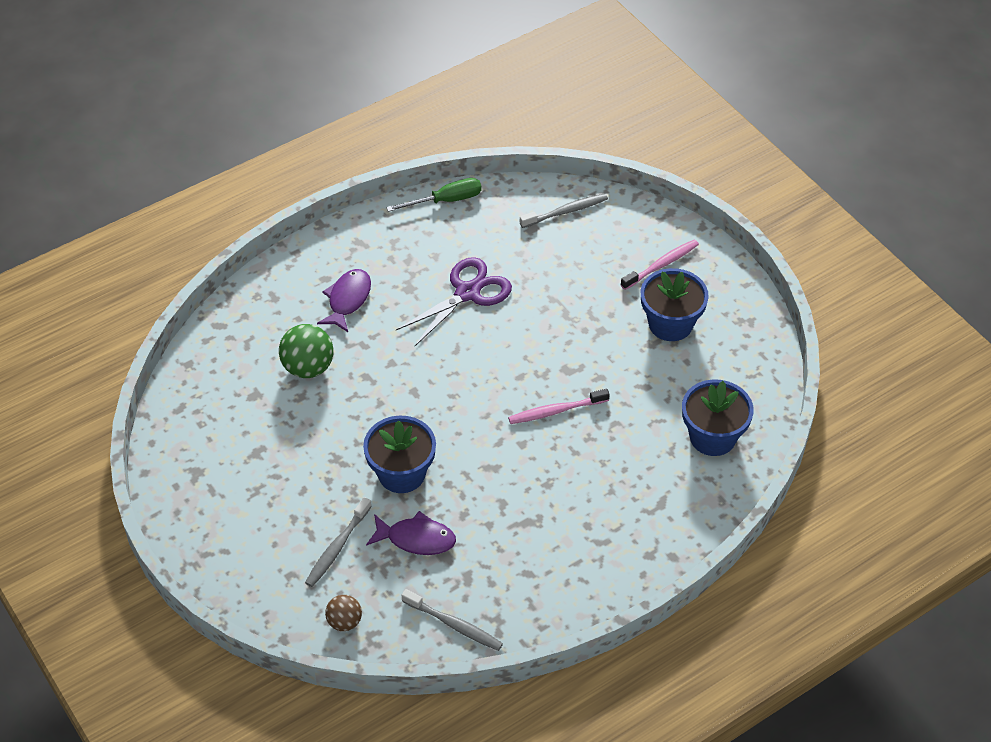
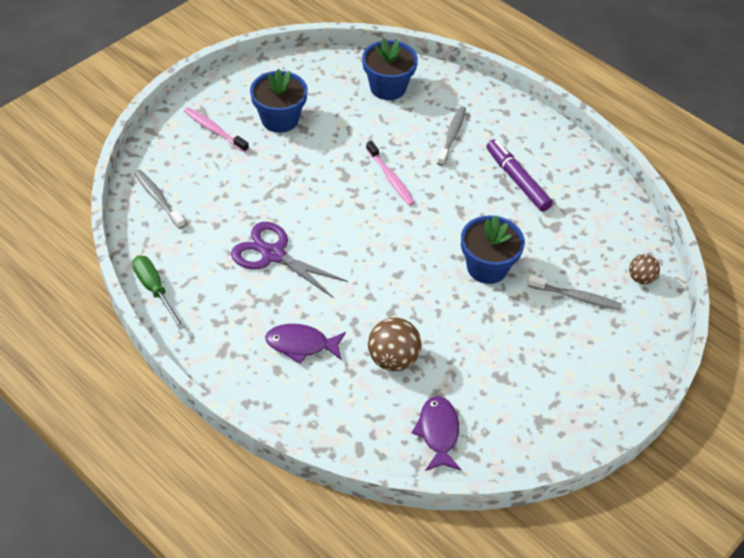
camera: 105 degrees left, 0 degrees up
(308, 367) = (393, 359): green ball -> brown ball
(416, 539) = (546, 246): purple fish -> purple fish (438, 432)
(454, 625) = (612, 211): grey toothbrush -> grey toothbrush (452, 135)
(527, 536) = (517, 180): none -> purple marker

